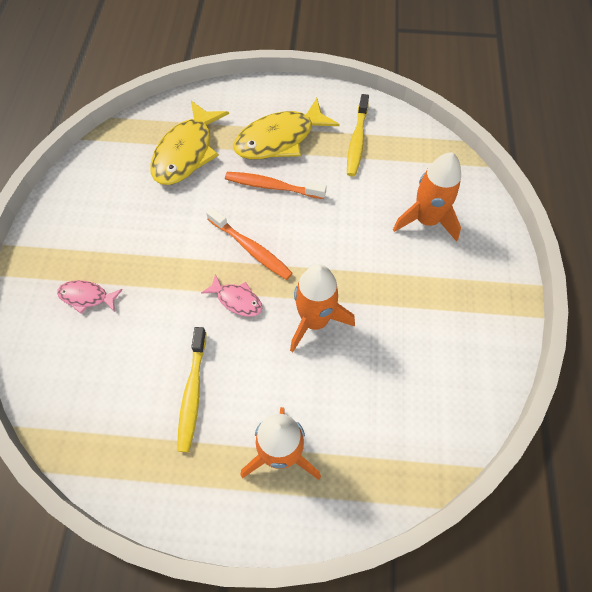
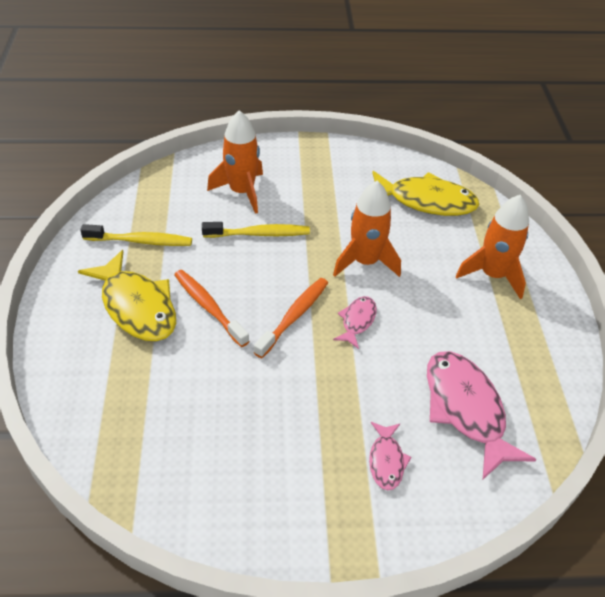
camera: 100 degrees left, 15 degrees down
(116, 374) = (466, 409): none -> pink fish
(186, 152) = (158, 397): yellow fish -> yellow fish (426, 201)
(192, 393) = (463, 342): yellow toothbrush -> yellow toothbrush (259, 234)
(272, 186) = (208, 307): orange toothbrush -> orange toothbrush turned 135 degrees clockwise

